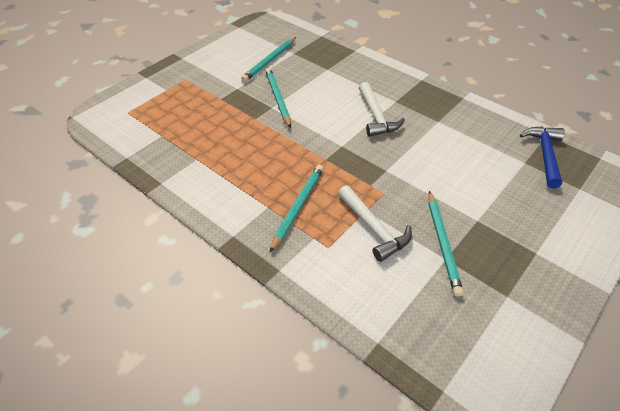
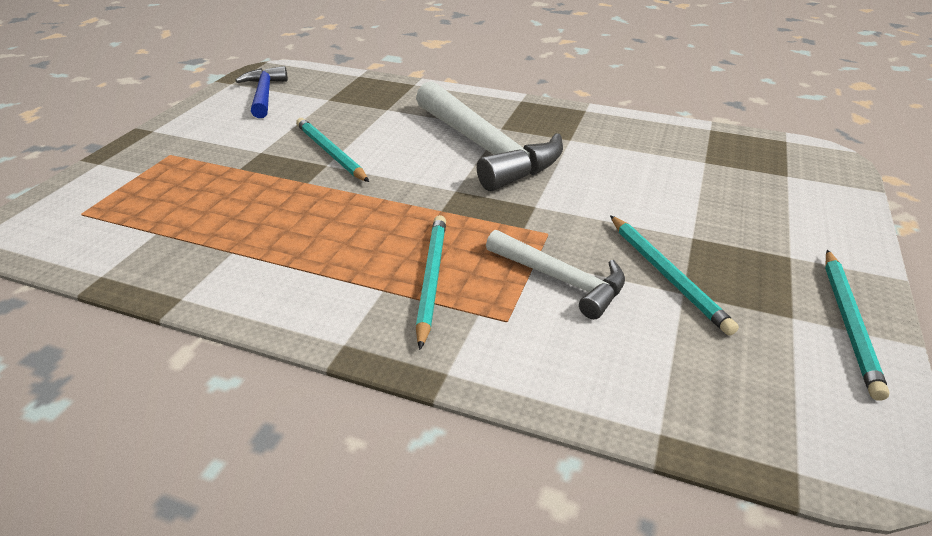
camera: 20 degrees left, 10 degrees down
(270, 61) = (297, 113): turquoise pencil -> turquoise pencil (848, 322)
(376, 116) = (484, 148): white hammer -> white hammer, size x1.76
(545, 155) = (723, 149): blue hammer -> blue hammer (264, 94)

